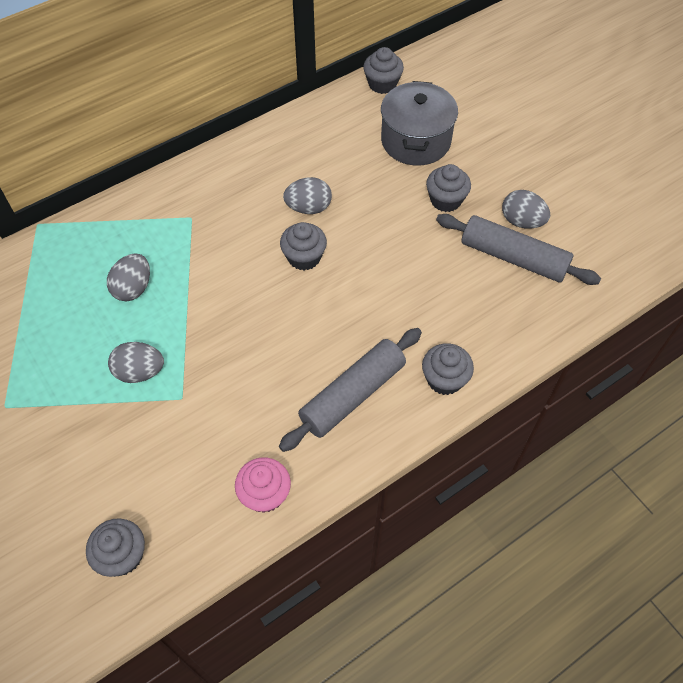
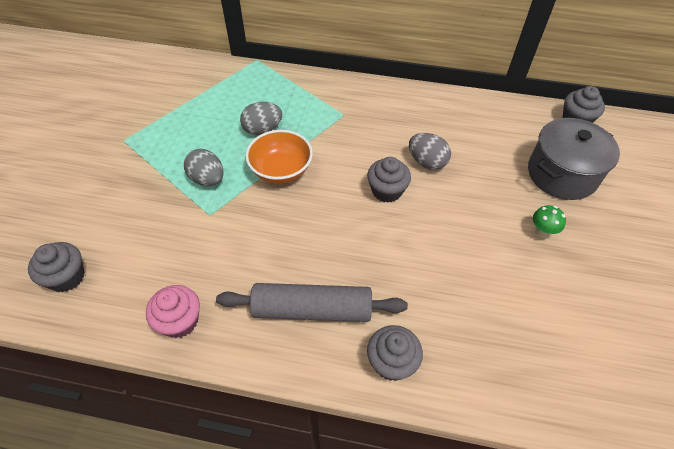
camera: 45 degrees right, 5 degrees down
(196, 310) = (281, 170): none -> orange bowl
(445, 200) = (541, 232): grey cupcake -> green mushroom
(513, 258) = (556, 320): grey rolling pin -> none
(522, 221) = (596, 298): grey egg -> none

